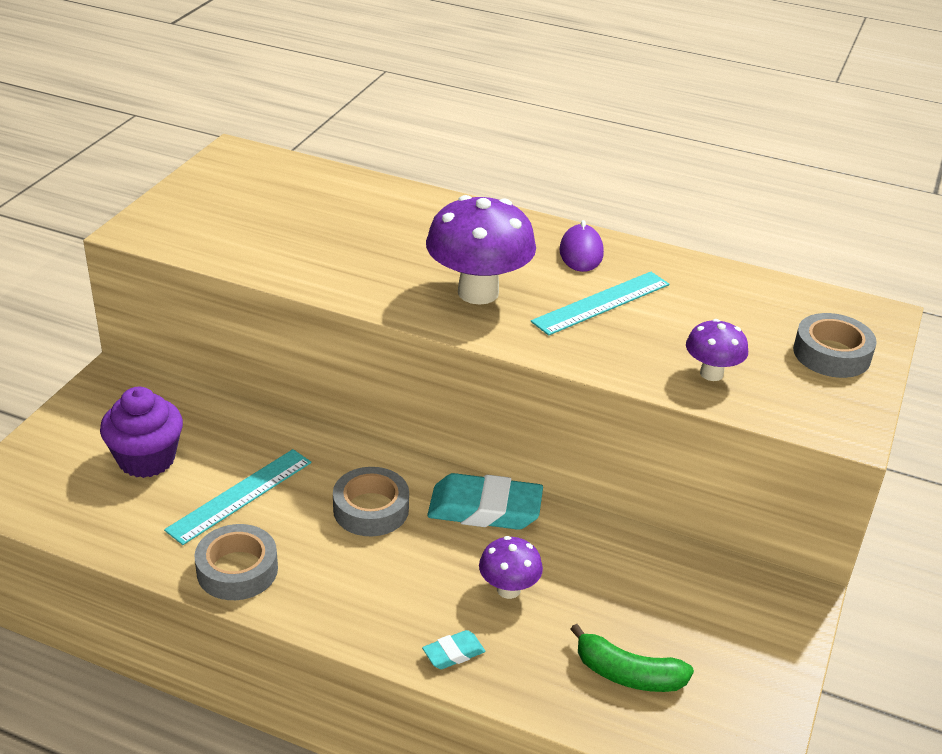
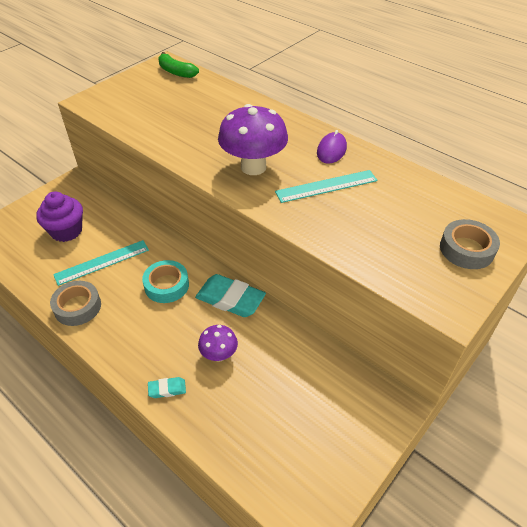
camera: 20 degrees right, 10 degrees up
(371, 509) = (166, 285): grey tape -> turquoise tape
(628, 674) = (263, 431): green banana -> green banana (176, 72)
(711, 373) = (374, 248): purple mushroom -> none

